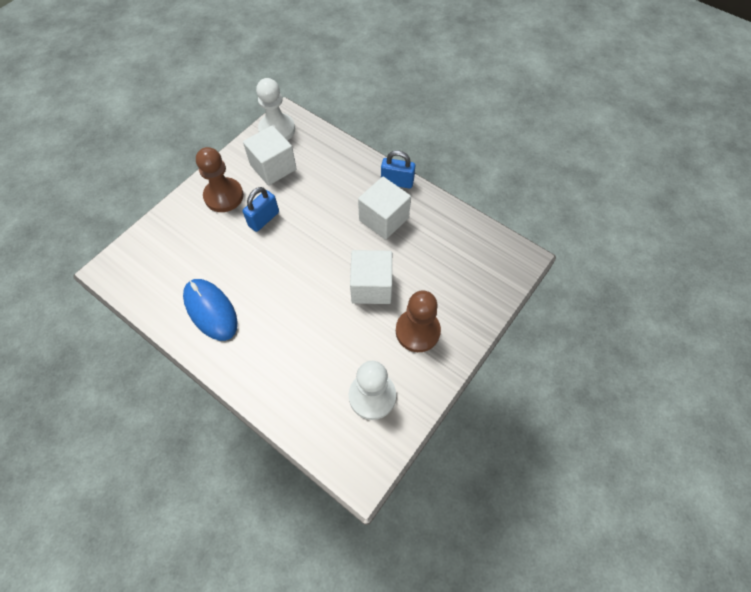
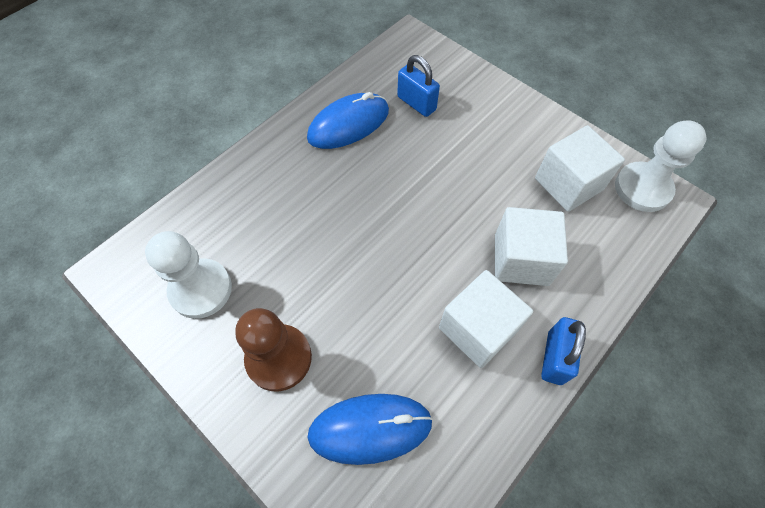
camera: 95 degrees right, 0 degrees up
(224, 196) = (514, 130): brown pawn -> none
(264, 219) = (477, 173): blue padlock -> blue padlock (416, 103)
(371, 286) = (359, 301): white cube -> white cube (521, 259)
(453, 273) = (370, 428): none -> blue mouse

